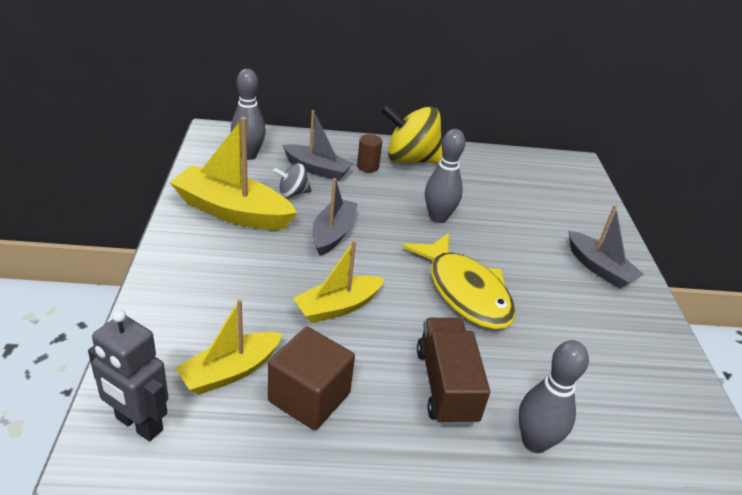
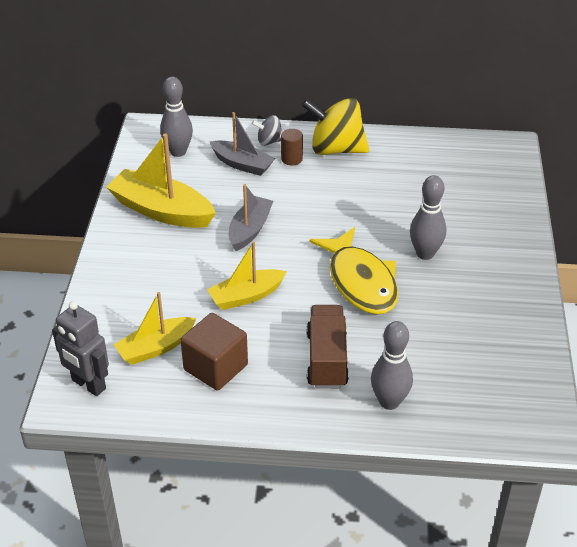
camera: 10 degrees right, 5 degrees up
(292, 193) = (217, 190): grey spinning top -> grey spinning top (269, 141)
(438, 217) = (351, 211): grey bowling pin -> grey bowling pin (425, 254)
(599, 268) = (494, 258): grey boat -> none

